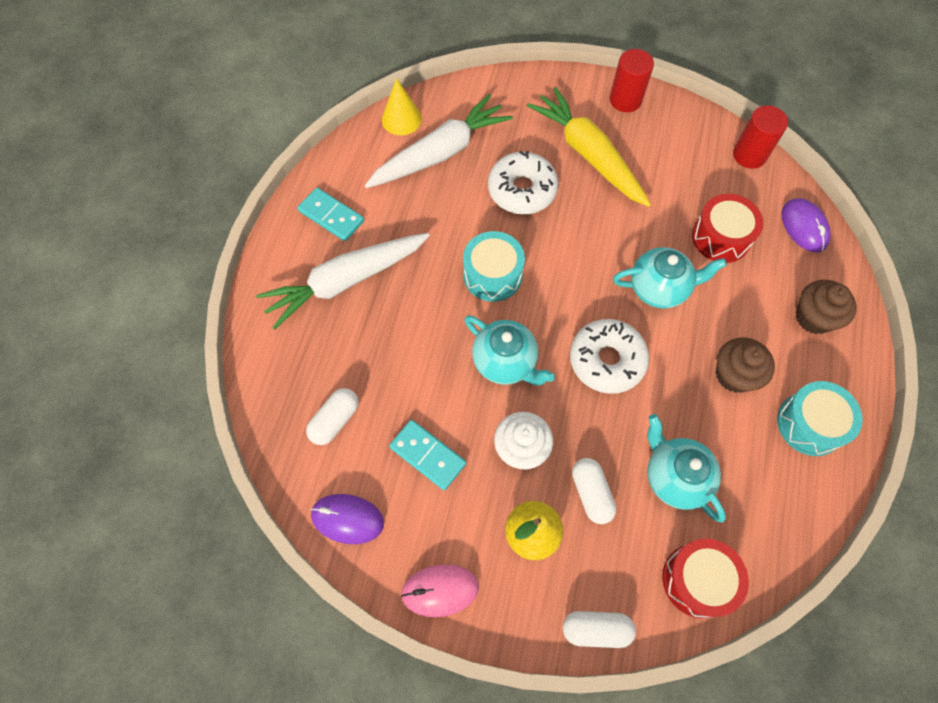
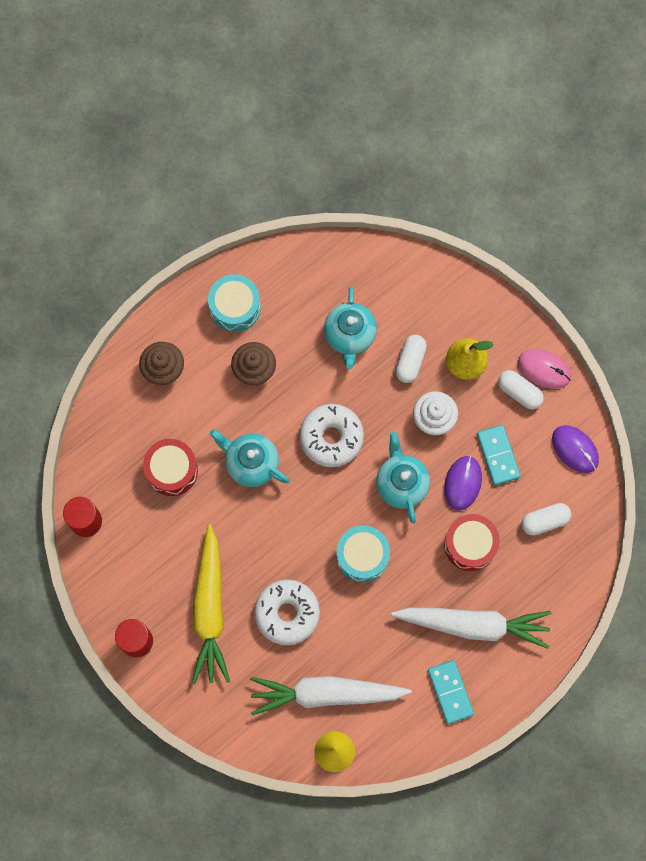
camera: 145 degrees left, 10 degrees up
(596, 629) = (467, 288): white capsule -> white capsule (519, 392)
(698, 580) = (386, 272): red drum -> red drum (470, 545)
(804, 227) = (104, 436): purple mouse -> purple mouse (463, 483)

